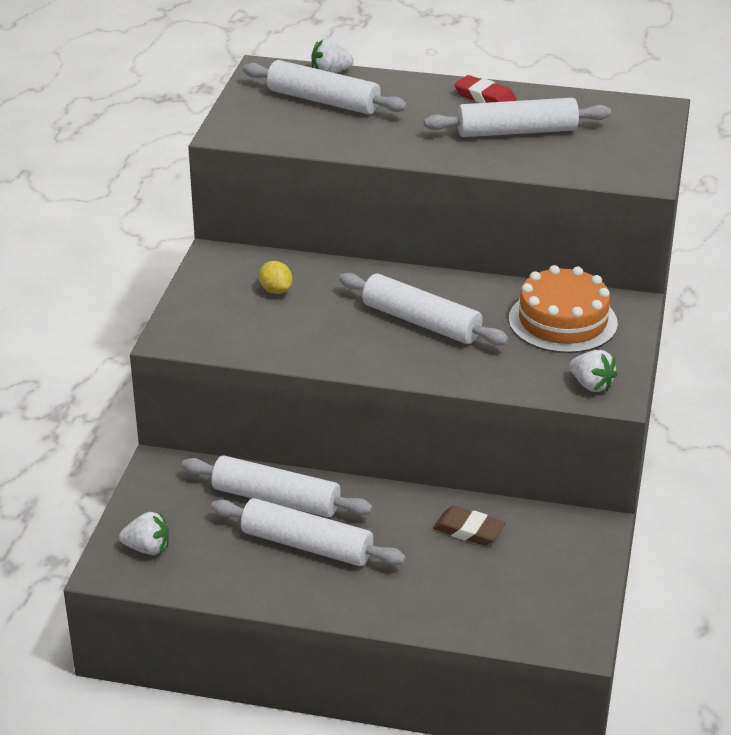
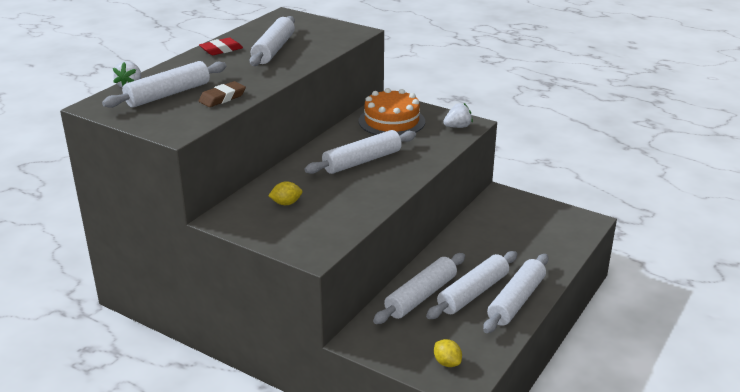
camera: 70 degrees left, 5 degrees down
(147, 548) = (447, 363): white strawberry -> yellow lemon
(309, 589) = (516, 300): none -> white rolling pin
(468, 530) = (484, 232): brown eraser -> brown eraser (222, 98)

